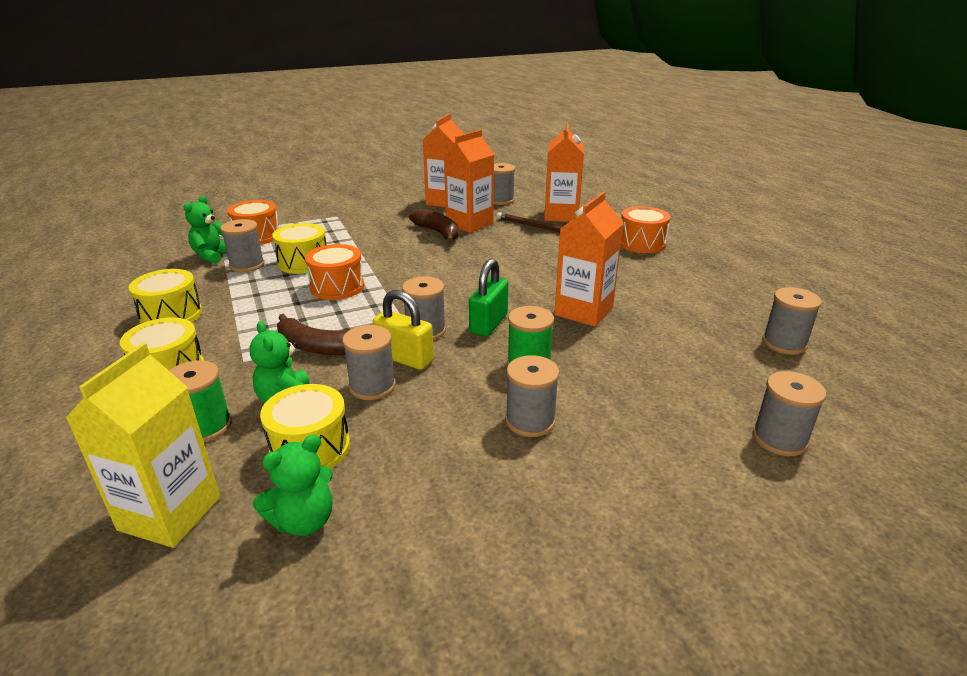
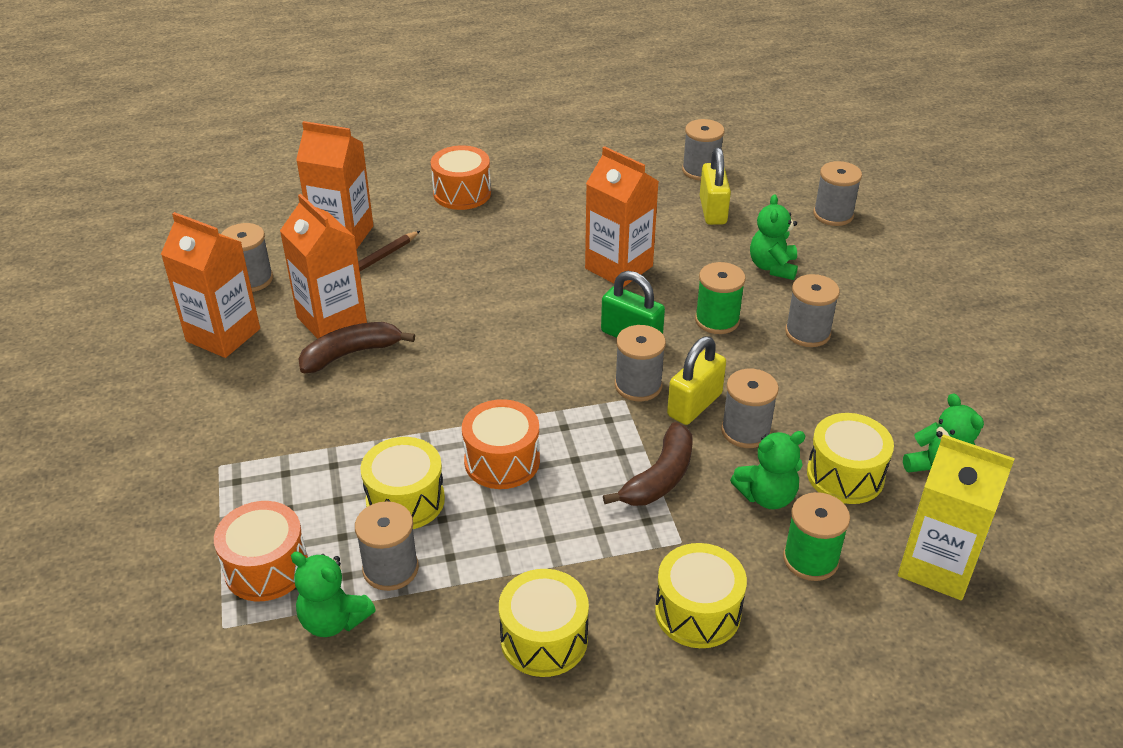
camera: 80 degrees left, 10 degrees up
(636, 395) = (772, 267): none -> green teddy bear
(713, 354) = (713, 211): none -> yellow padlock

